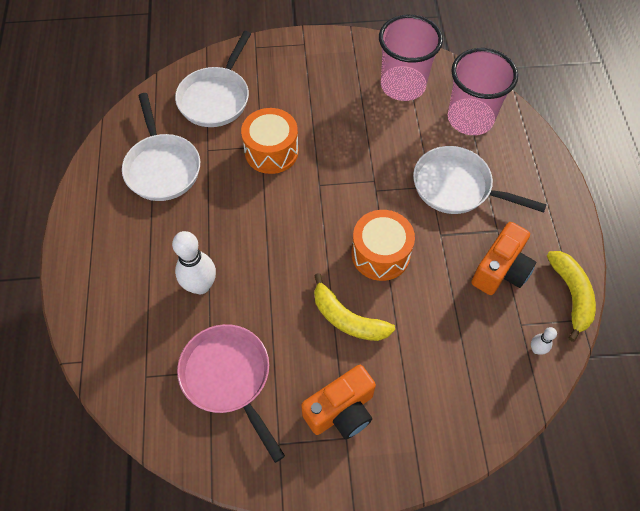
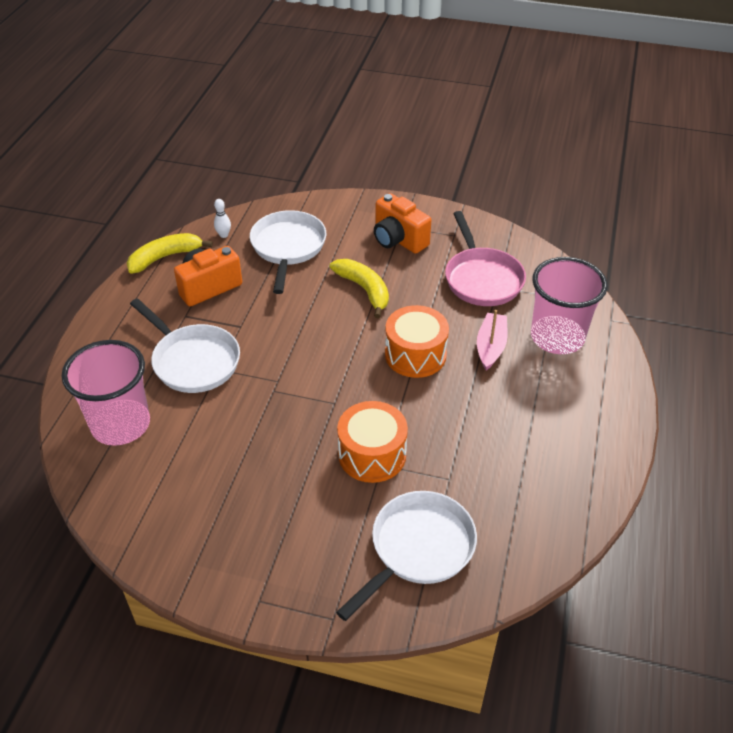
camera: 160 degrees left, 15 degrees down
(162, 167) = (509, 473): white pan -> white pan (288, 248)
(200, 286) = (490, 346): white bowling pin -> pink boat
(341, 411) = (398, 240): orange camera -> orange camera turned 120 degrees counterclockwise
(380, 254) = (307, 326): orange drum -> orange drum (415, 355)
(403, 85) = (166, 490): pink cup -> pink cup (557, 337)
(571, 295) = (165, 257): yellow banana -> yellow banana turned 45 degrees clockwise

